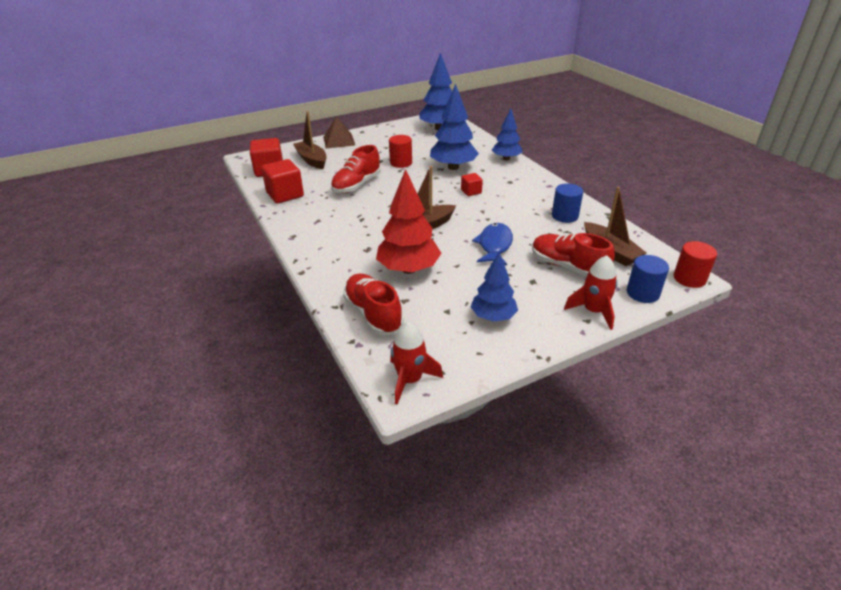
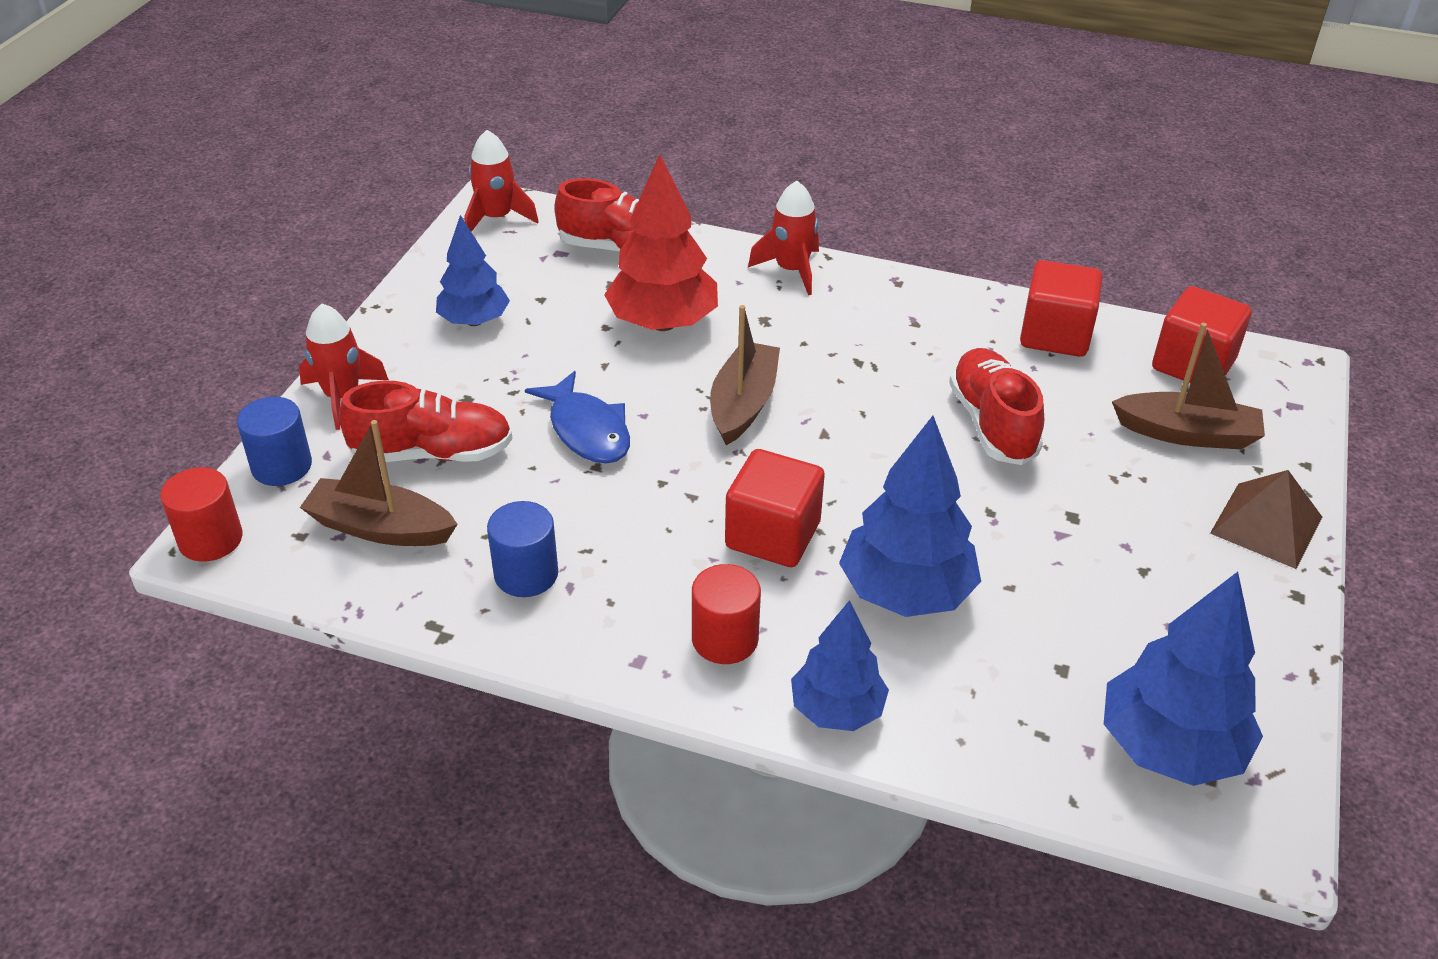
camera: 135 degrees right, 5 degrees up
(320, 262) = (792, 270): none -> red rocket
(401, 163) = (1024, 536): red cylinder -> red cylinder (725, 639)
(471, 192) = (773, 535): red cube -> red cube, size x1.86

